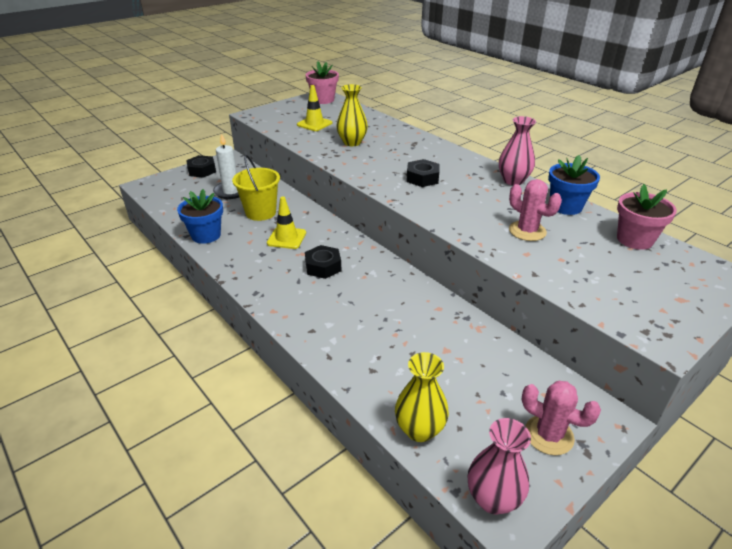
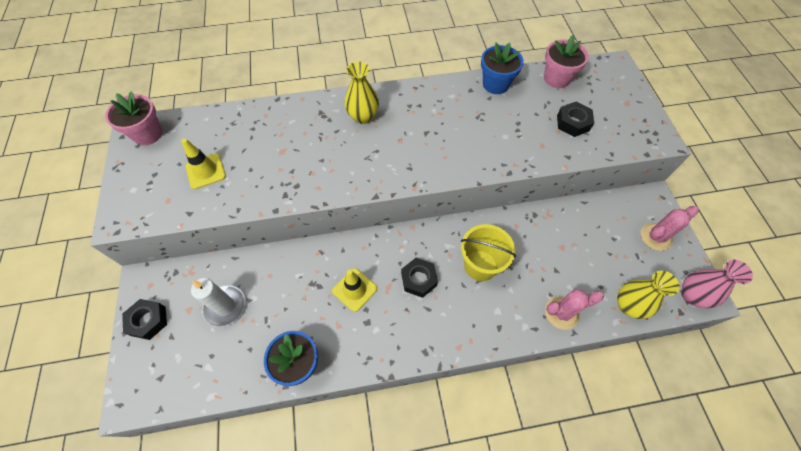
camera: 60 degrees left, 25 degrees up
(260, 212) = (291, 294): yellow bucket -> yellow bucket (480, 265)
(352, 142) = (280, 160): yellow vase -> yellow vase (363, 116)
(422, 178) = (393, 144): black nut -> black nut (573, 123)
(513, 181) = (438, 89): pink vase -> none
(527, 231) = (515, 127): pink cactus -> pink cactus (561, 313)

